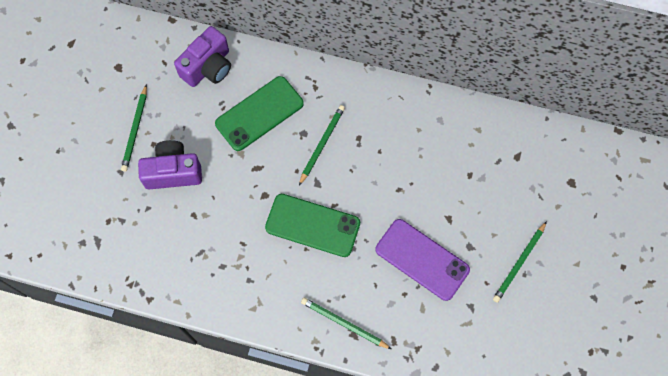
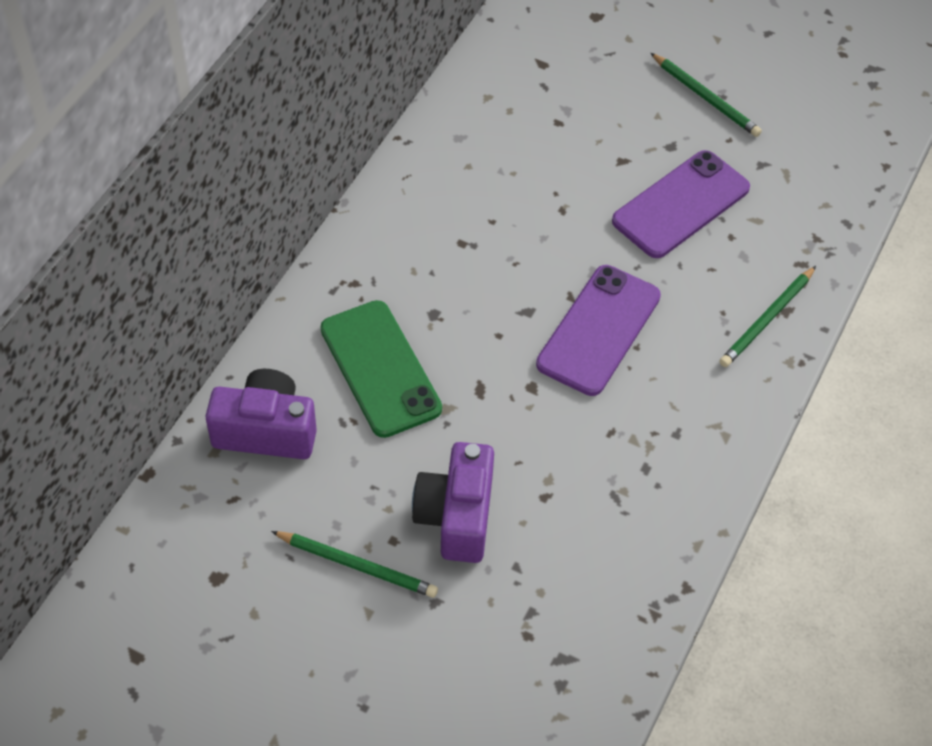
camera: 80 degrees left, 15 degrees down
(208, 67) = (266, 430): purple camera -> purple camera turned 45 degrees counterclockwise
(312, 225) = (599, 330): green phone -> purple phone
(322, 144) = (460, 292): green pencil -> none

